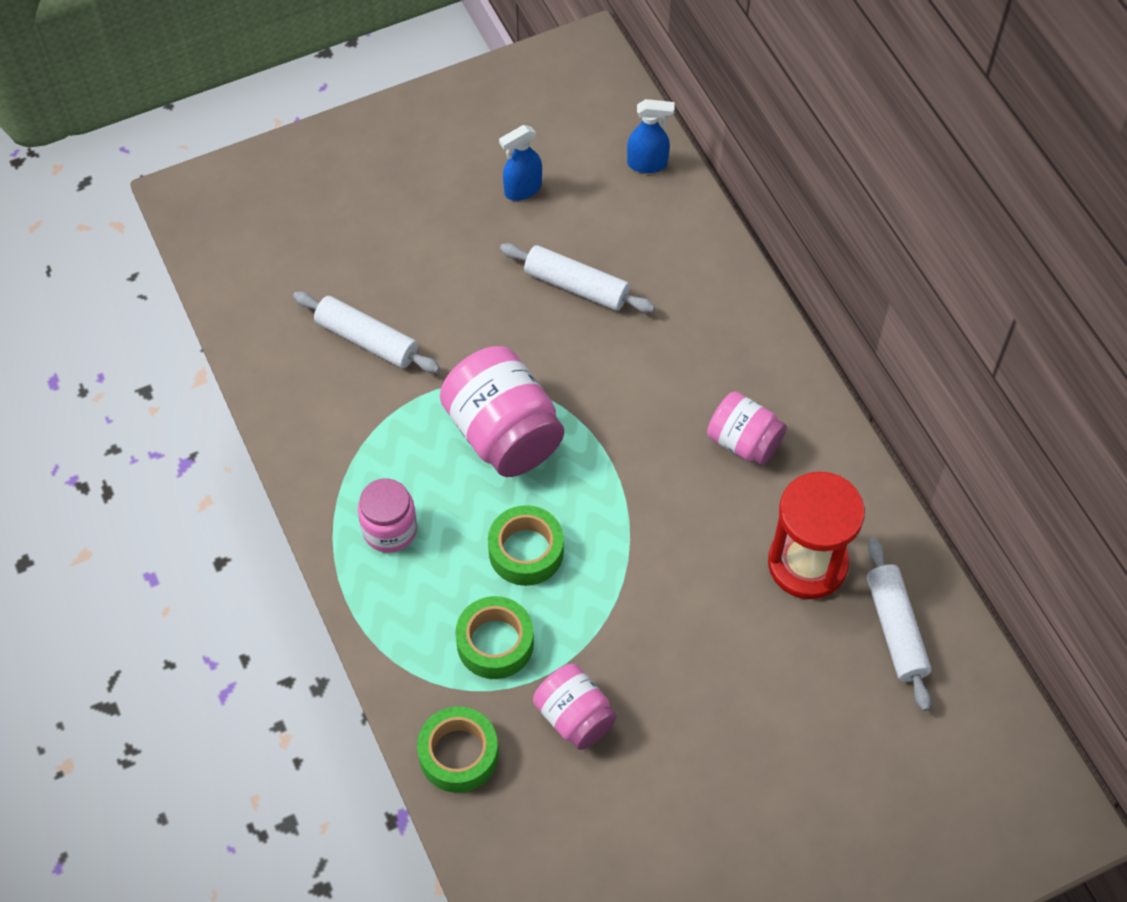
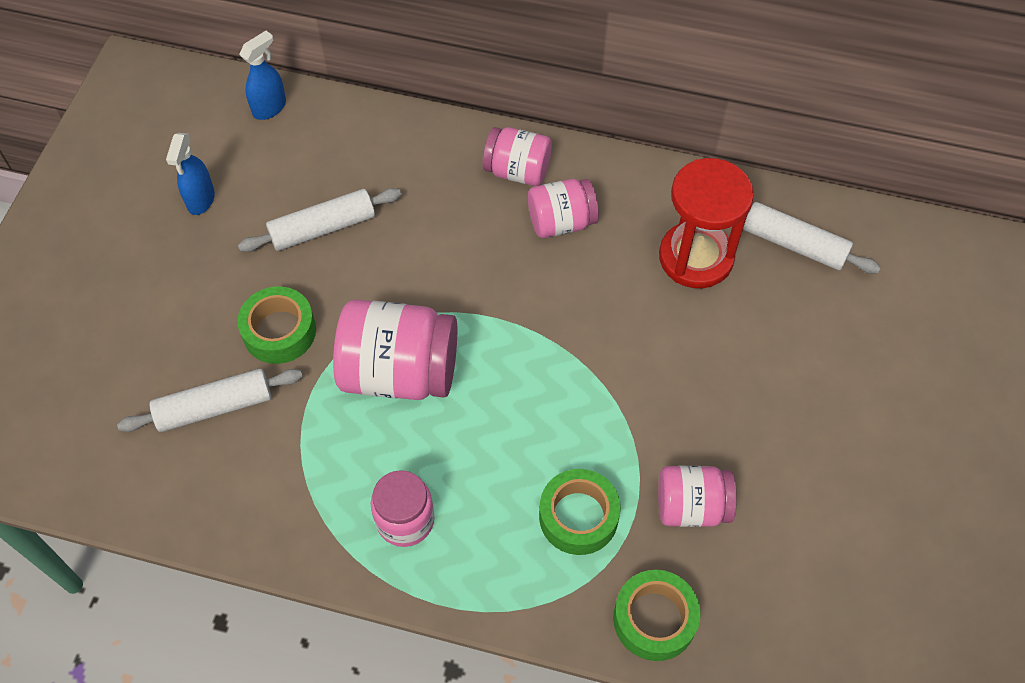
camera: 50 degrees left, 0 degrees up
(526, 551) = (518, 433): green tape -> green tape (279, 331)
(761, 375) = (517, 171): none -> pink jar

